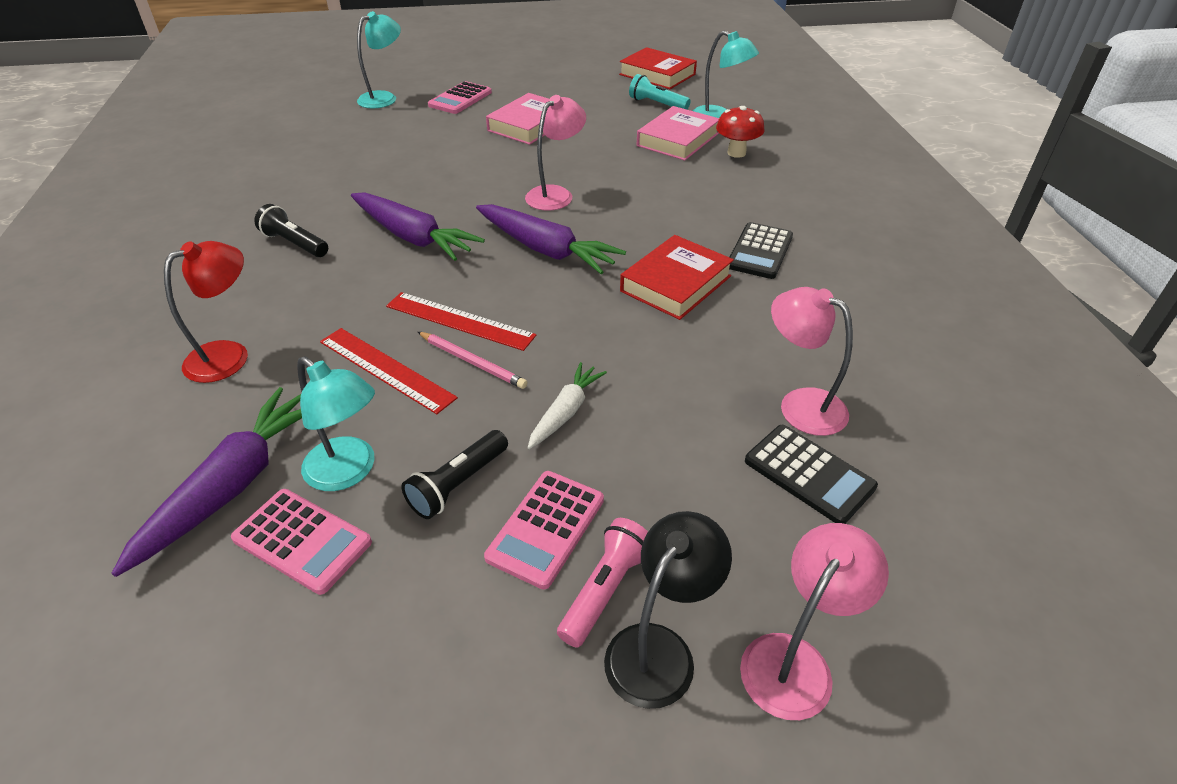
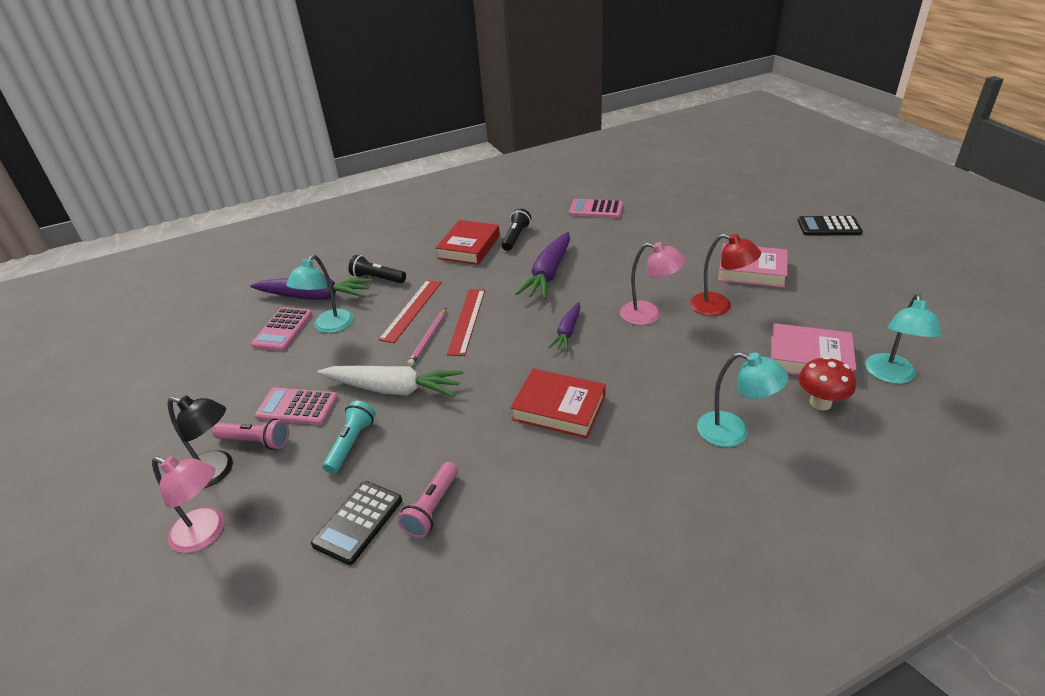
camera: 75 degrees right, 5 degrees down
(229, 355) = (406, 258): red lamp -> red lamp (719, 306)
(384, 98) = (728, 198): turquoise lamp -> turquoise lamp (733, 432)
(458, 484) = (325, 365): black flashlight -> black flashlight (377, 278)
(460, 99) = (762, 227): pink calculator -> pink calculator (596, 209)
(546, 250) = (567, 332): purple carrot -> purple carrot, size x0.58
(566, 412) = (393, 389): white carrot -> white carrot, size x1.74
(657, 74) = (948, 312): red book -> red book (469, 247)
(657, 104) = (874, 328): turquoise flashlight -> turquoise flashlight (351, 443)
(760, 251) = (638, 451): black calculator -> black calculator (829, 227)
(800, 405) = (432, 508): pink lamp -> pink flashlight

